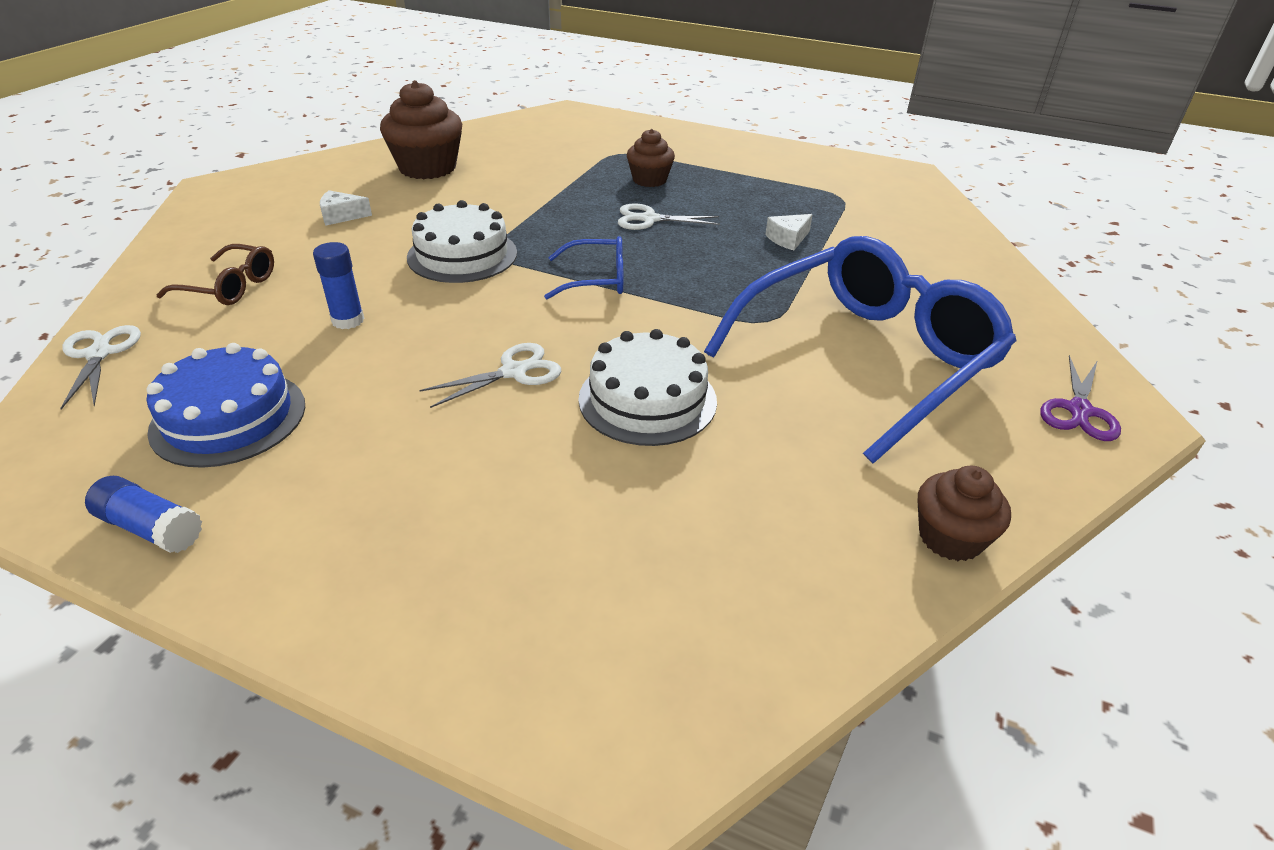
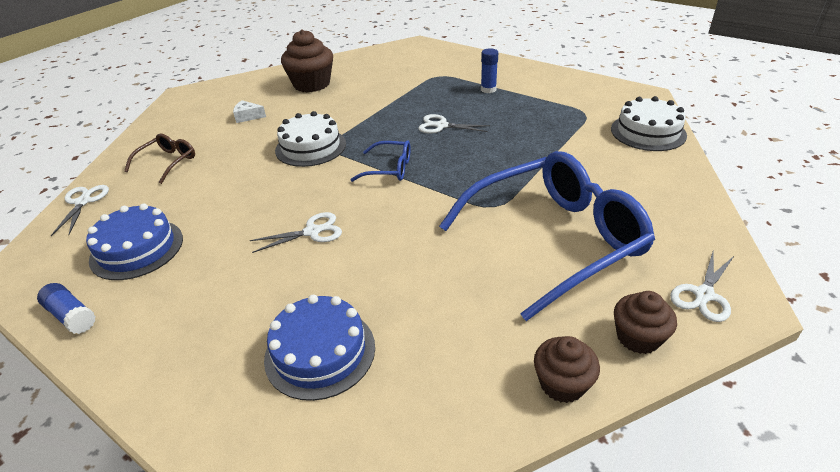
camera: 15 degrees right, 0 degrees up
(230, 287) = (168, 162): brown glasses -> brown glasses turned 90 degrees counterclockwise
(348, 320) = (226, 189): blue glue stick -> blue glue stick (488, 89)
(595, 536) = (320, 352): none -> blue cake
(647, 399) = (390, 258): white cake -> white cake (648, 132)
(649, 180) = (452, 96): brown cupcake -> brown cupcake (638, 337)
(788, 239) = (533, 144): white cheese -> none
(1079, 410) = (703, 294): purple scissors -> white scissors

